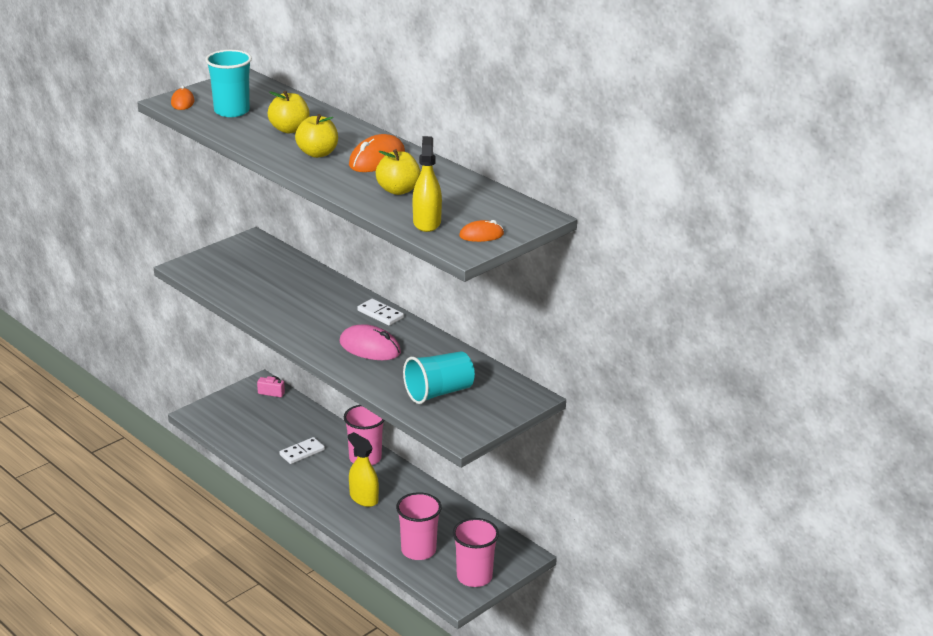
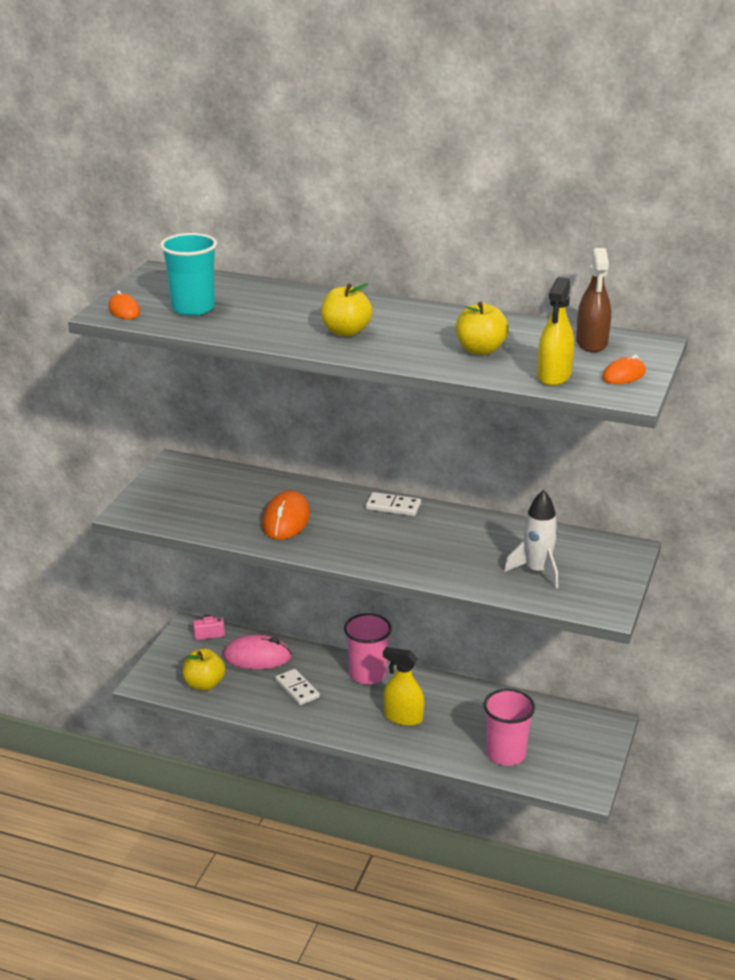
camera: 25 degrees left, 0 degrees up
(289, 129) = (282, 314): yellow apple -> yellow apple (204, 684)
(302, 452) = (297, 689): white domino -> white domino turned 60 degrees counterclockwise
(370, 347) = (419, 544): pink mouse -> pink mouse (257, 657)
(377, 159) = (416, 324): orange mouse -> orange mouse (286, 520)
(427, 223) = (554, 376): yellow spray bottle -> yellow spray bottle turned 135 degrees counterclockwise
(439, 392) = (537, 571): turquoise cup -> white rocket
(474, 577) = (583, 762): pink cup -> none
(491, 205) = (591, 343): none -> brown spray bottle

